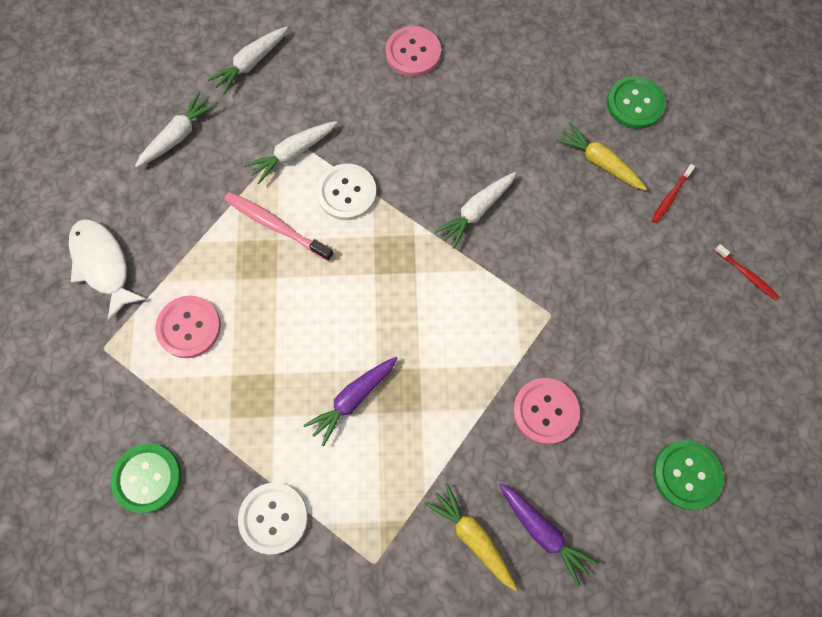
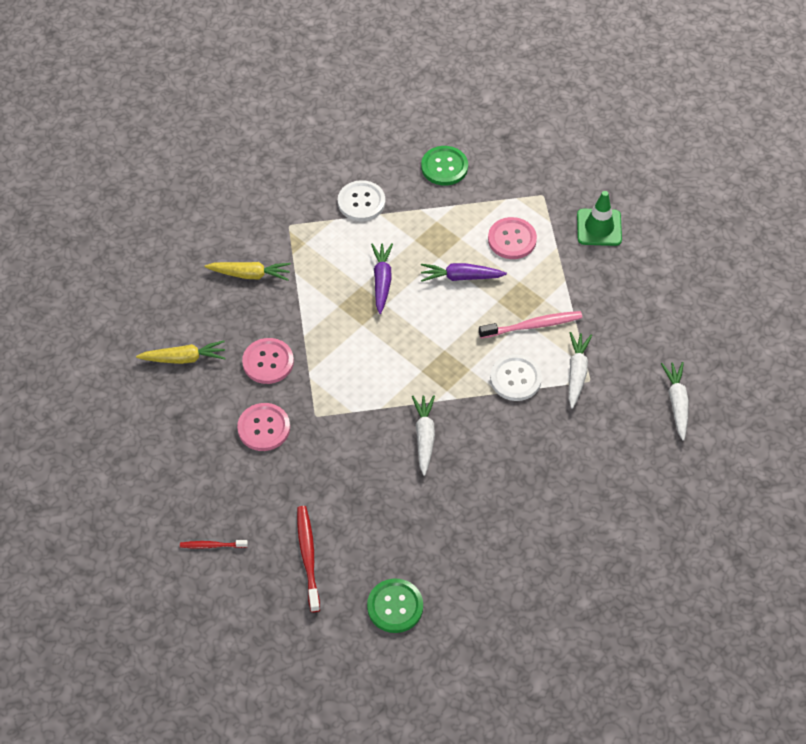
camera: 135 degrees right, 15 degrees down
(103, 264) = (599, 227): white fish -> green traffic cone
(178, 136) = (657, 323): white carrot -> none
(413, 53) = (585, 506): pink button -> pink button (264, 428)
(543, 532) = (214, 306): purple carrot -> purple carrot (461, 277)
(599, 162) = (378, 539): yellow carrot -> yellow carrot (184, 358)
(671, 196) = (308, 557): red toothbrush -> red toothbrush, size x1.70
(686, 474) = (156, 396): green button -> none

